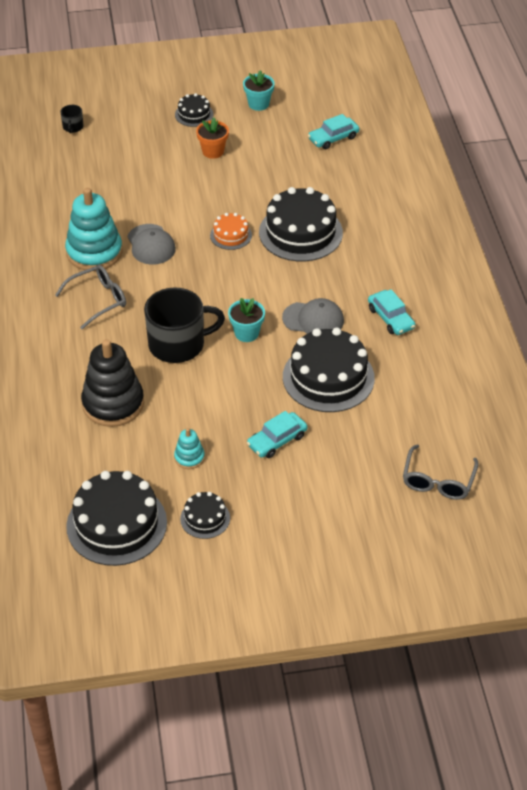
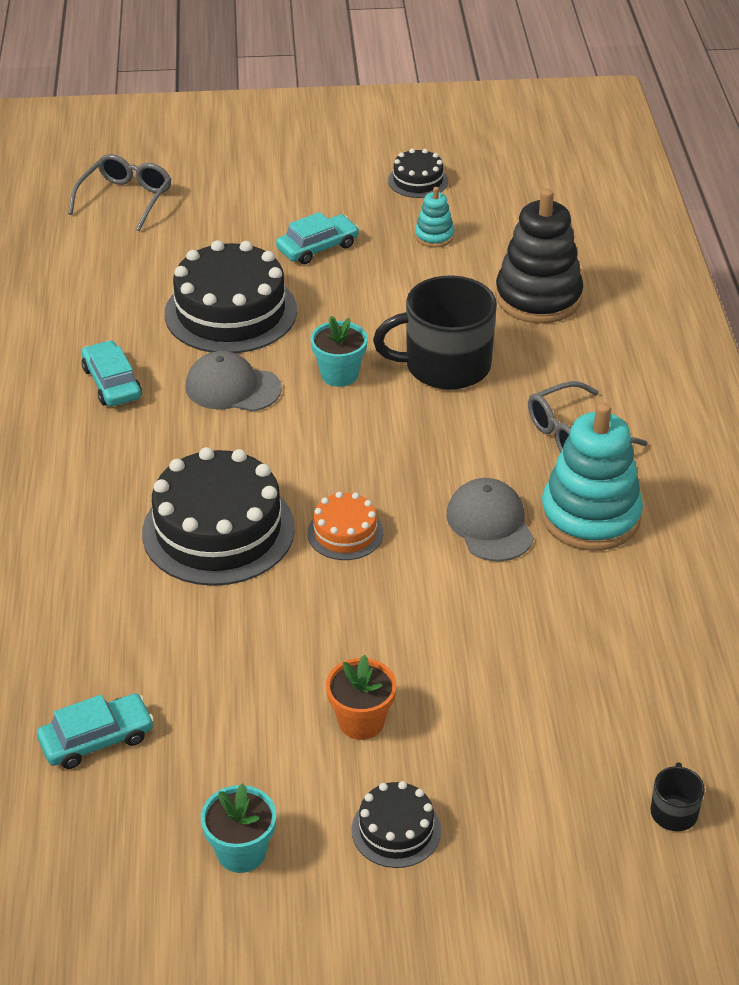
camera: 175 degrees left, 5 degrees down
(116, 524) = (524, 181): black cake -> none

